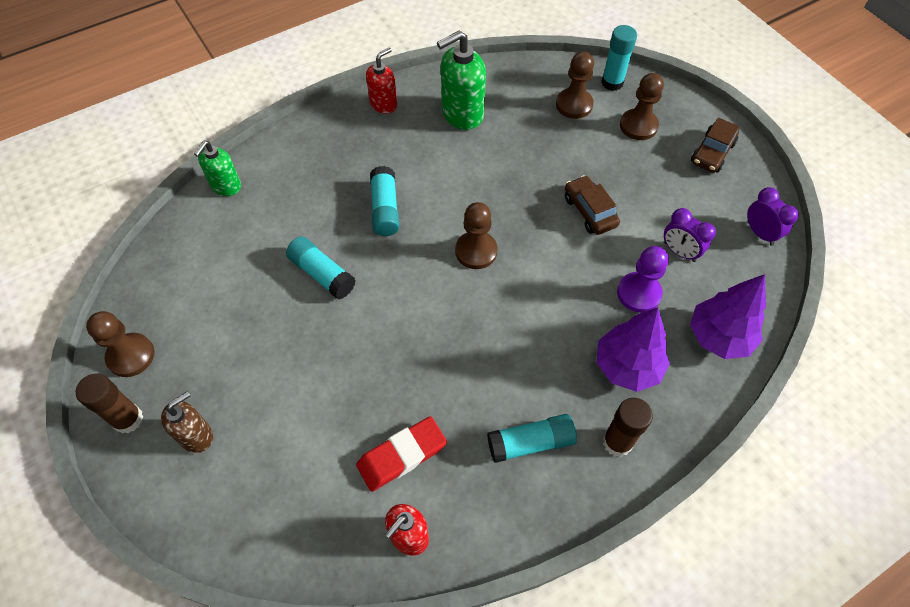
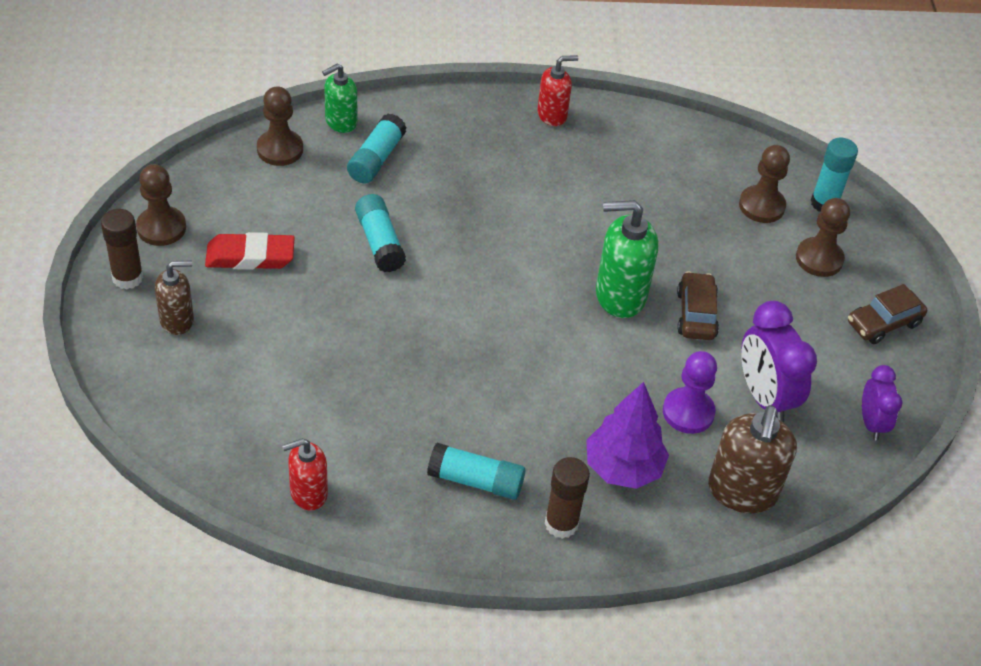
camera: 25 degrees right, 10 degrees down
(385, 209) = (482, 213): turquoise glue stick -> turquoise glue stick (376, 159)
(402, 456) = (347, 428): red eraser -> red eraser (250, 256)
(462, 114) = (629, 161): green soap dispenser -> green soap dispenser (620, 295)
(476, 251) = (546, 294): brown pawn -> brown pawn (280, 149)
(679, 252) = (764, 397): purple clock -> purple clock, size x1.64
(719, 337) = (742, 491): purple tree -> brown soap dispenser

